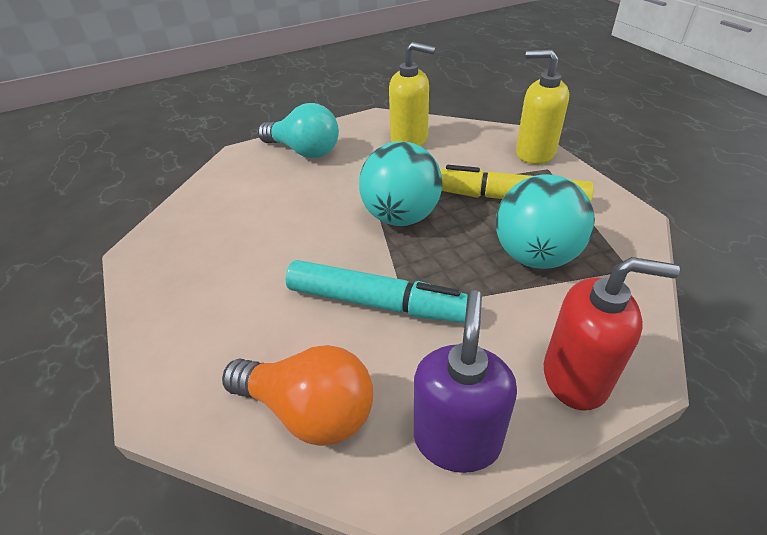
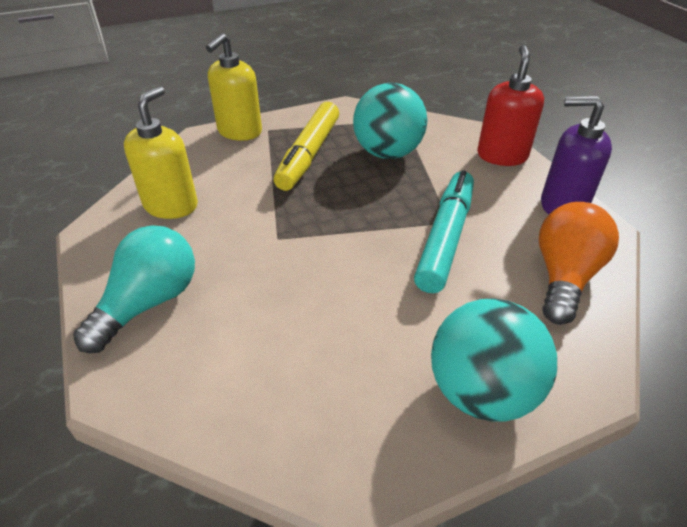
camera: 90 degrees left, 0 degrees up
(401, 217) = (324, 219): turquoise ball -> turquoise ball (481, 392)

